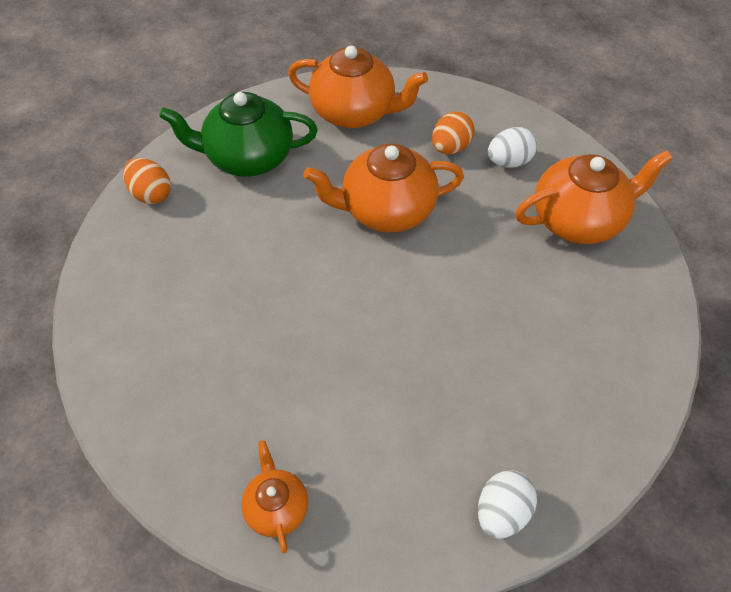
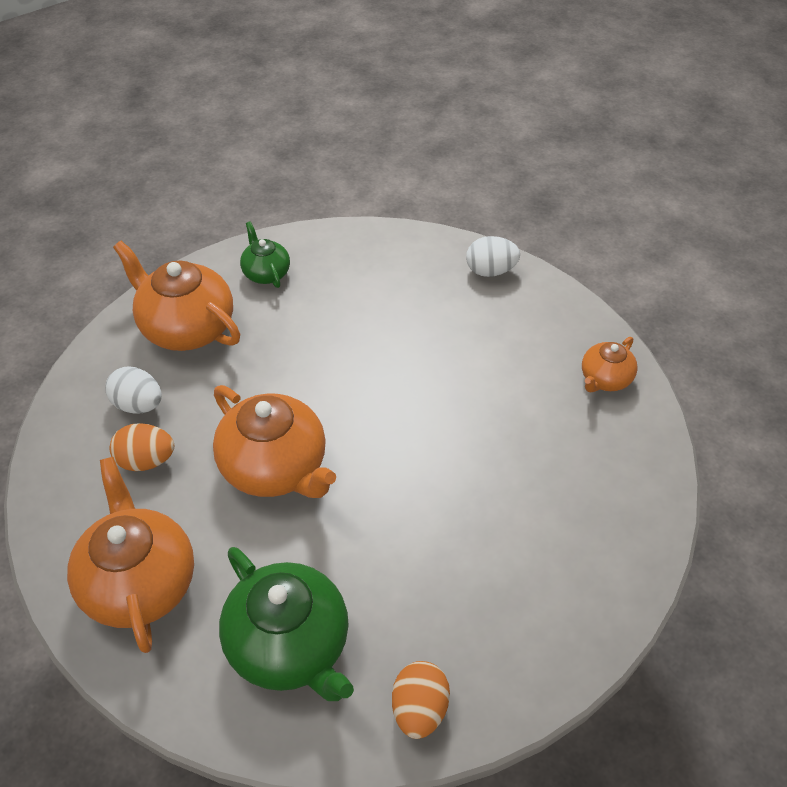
camera: 125 degrees left, 5 degrees down
(620, 305) = (266, 273): none -> green teapot

